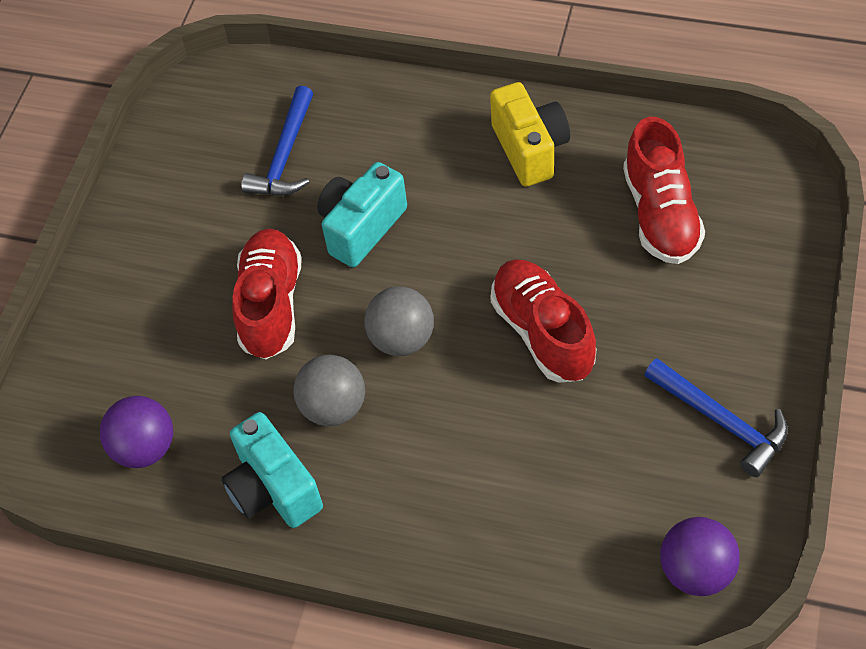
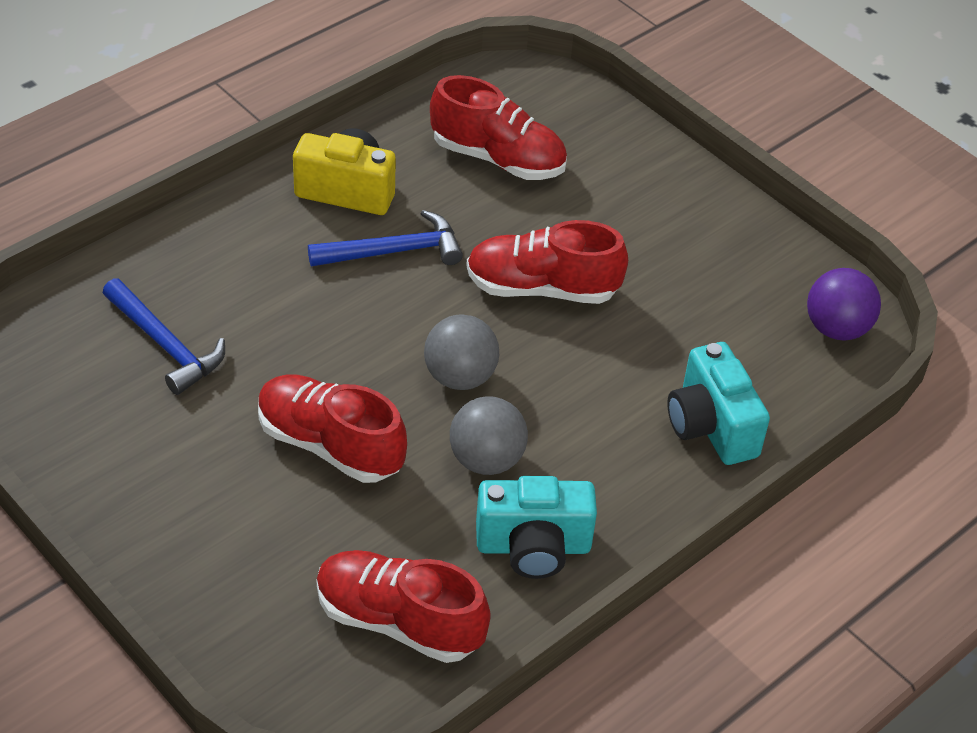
camera: 65 degrees left, 10 degrees down
(145, 448) = (399, 621): purple ball -> red shoe
(361, 227) = (310, 338): turquoise camera -> turquoise camera (711, 426)
(721, 421) = (720, 239): blue hammer -> blue hammer (394, 251)

